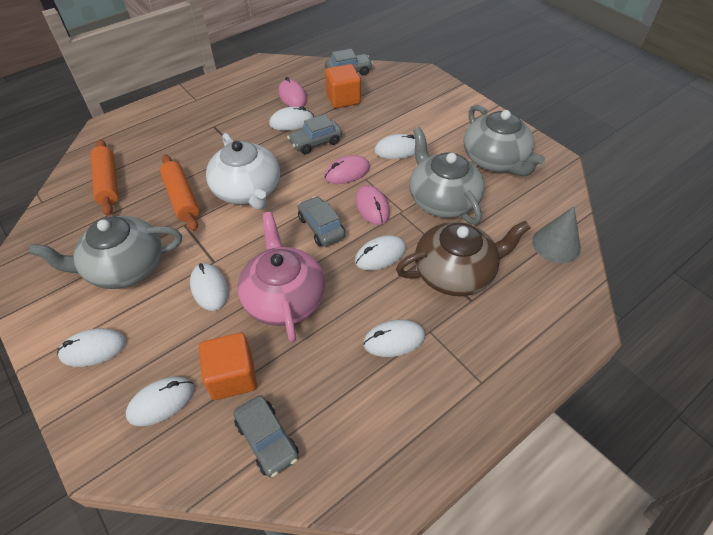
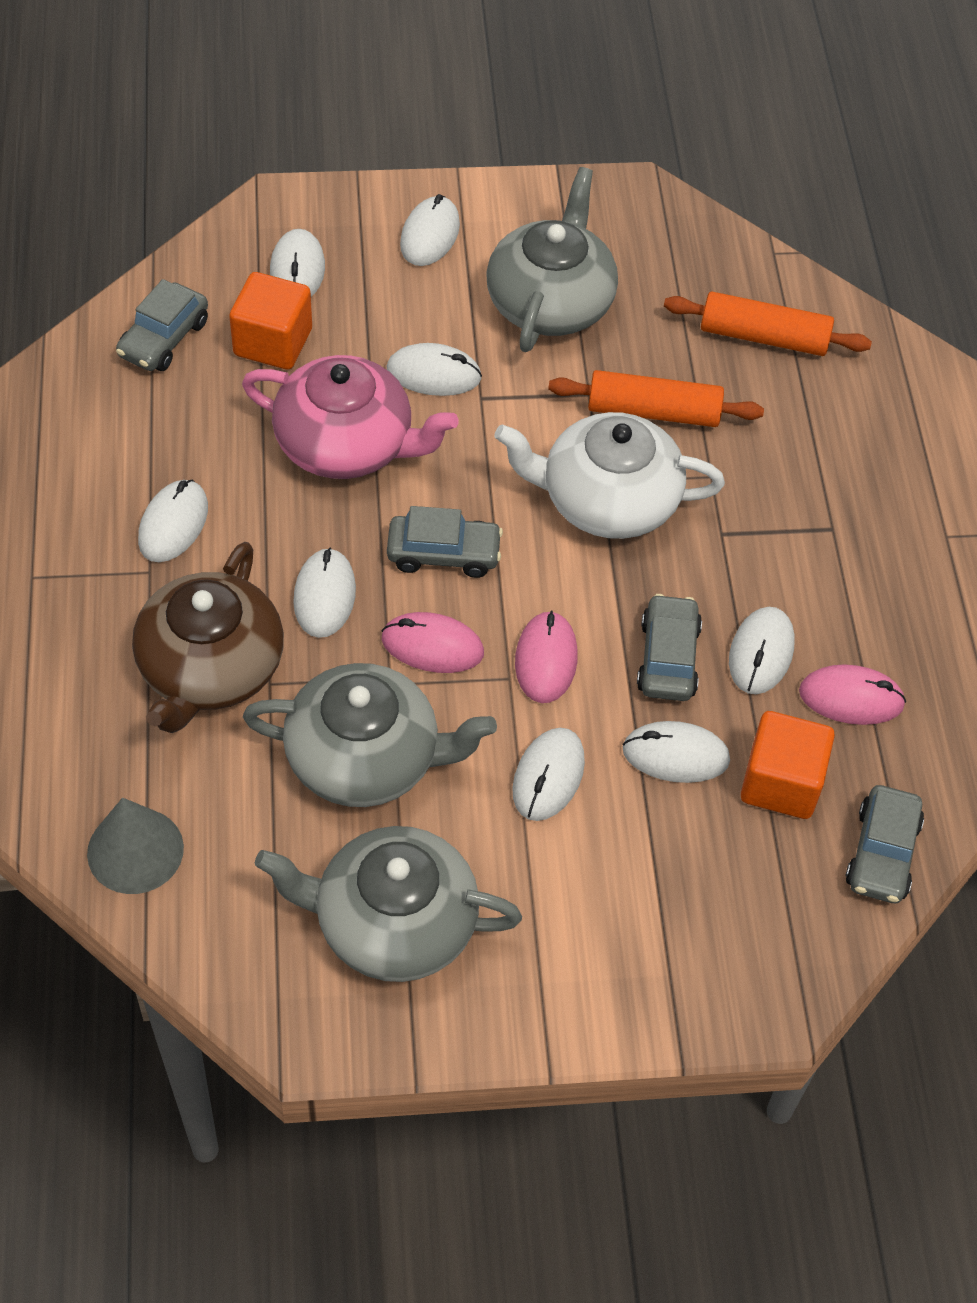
camera: 120 degrees right, 5 degrees up
(267, 439) = (164, 339): grey car -> grey car turned 60 degrees counterclockwise
(356, 124) = (675, 755): none -> white mouse

